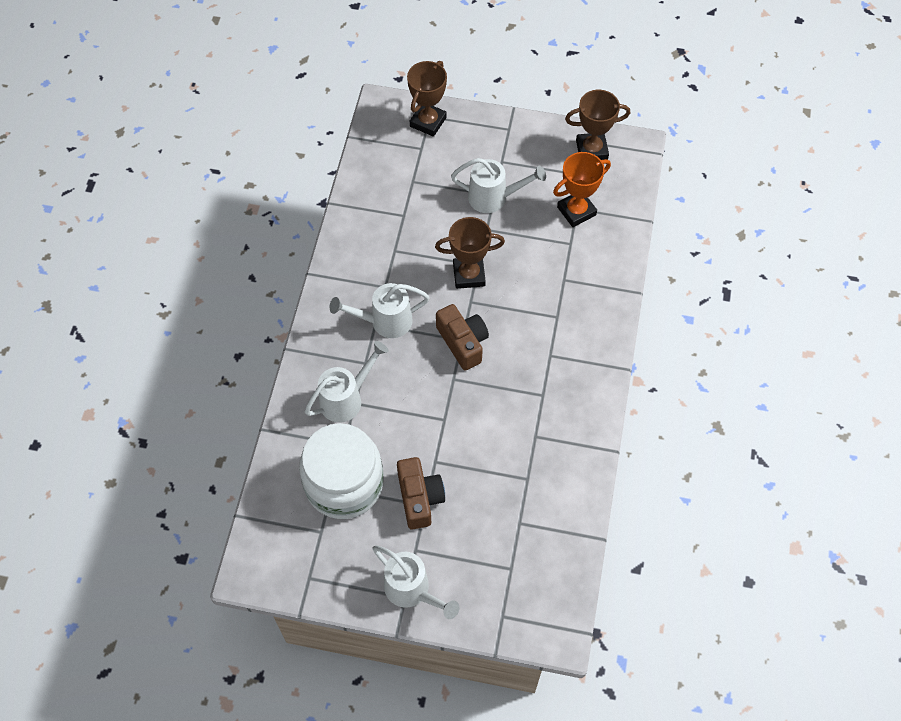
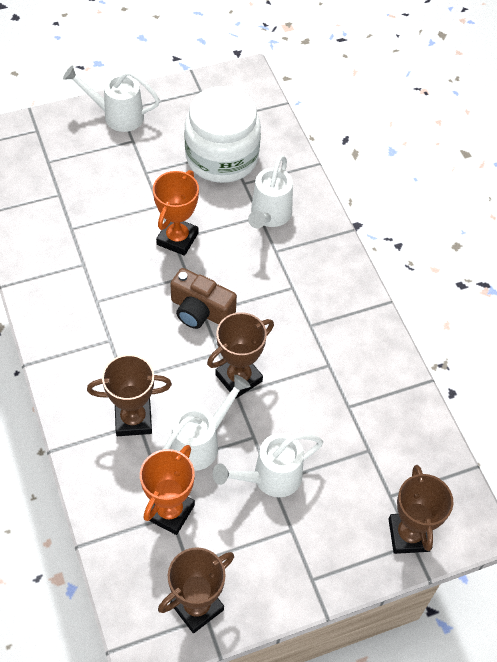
camera: 145 degrees right, 5 degrees down
(385, 321) = (285, 294): white watering can -> white watering can (200, 443)
(419, 498) = (153, 174): brown camera -> none
(440, 418) = (177, 239): none -> orange trophy
(566, 284) = (133, 419): none -> brown trophy

